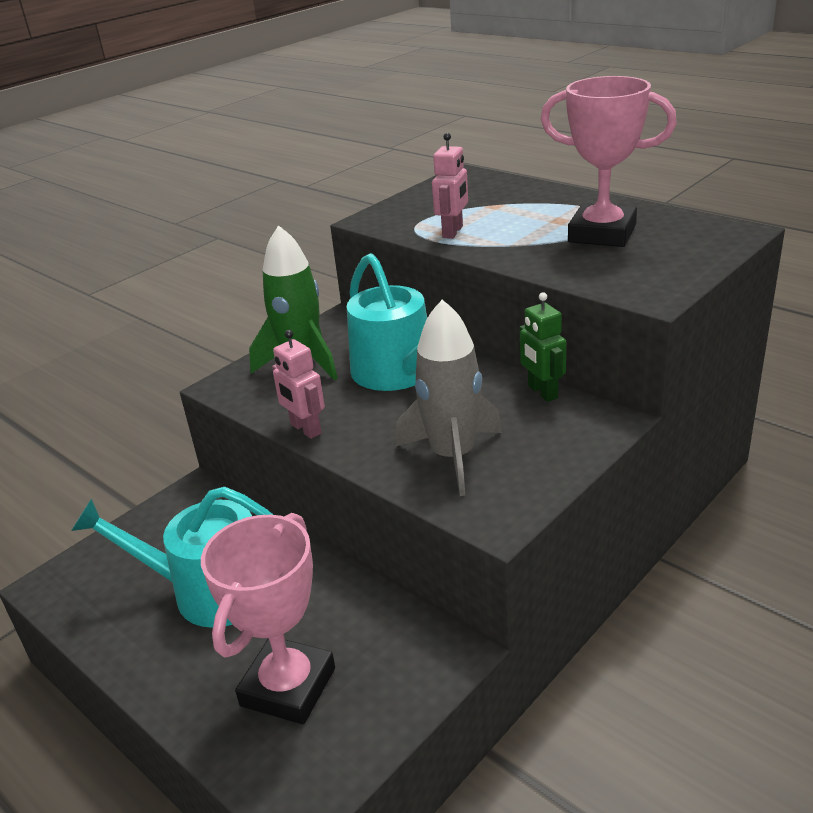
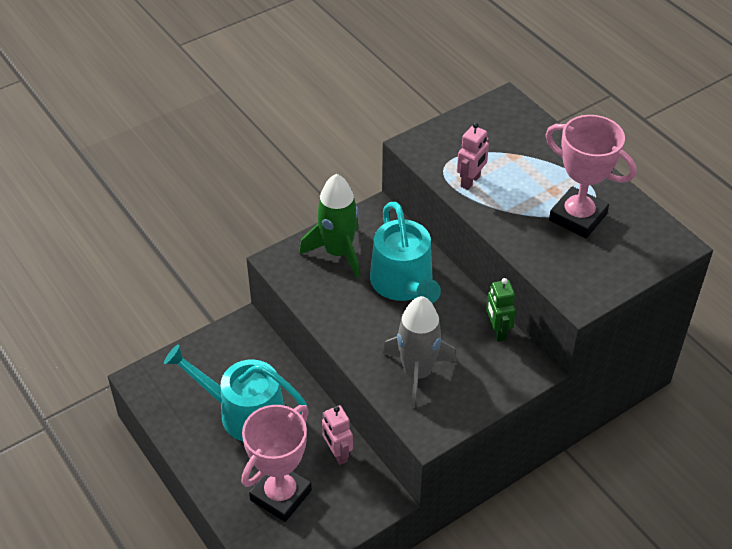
camera: 10 degrees right, 15 degrees up
(305, 429) = (326, 321): pink robot -> pink robot (337, 453)

